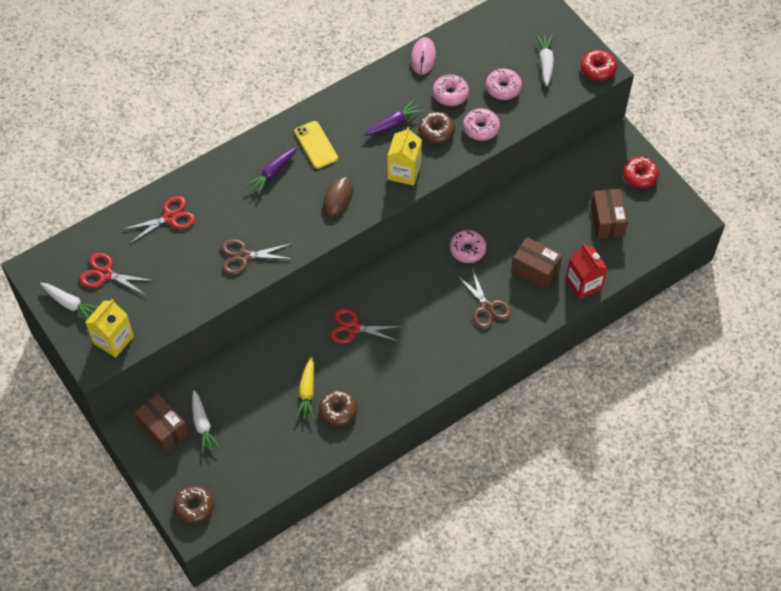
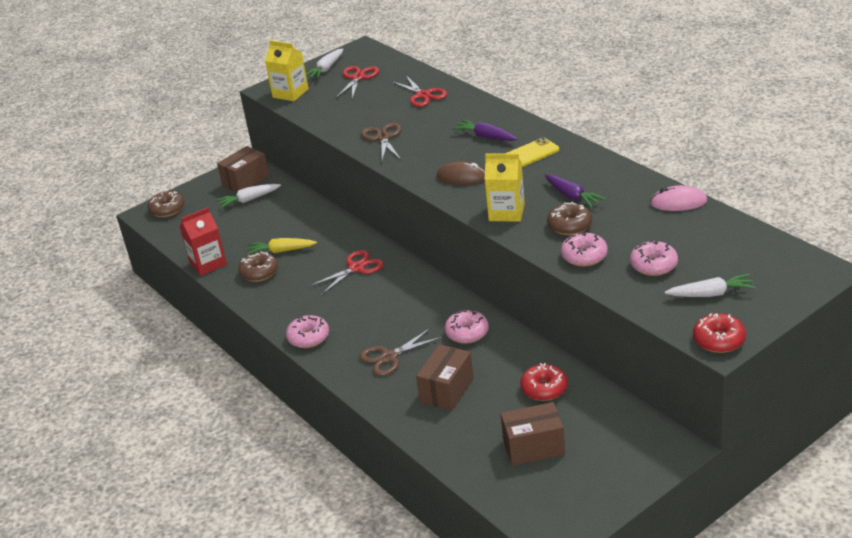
camera: 90 degrees right, 25 degrees down
(353, 328) = (356, 268): red scissors -> red scissors turned 45 degrees clockwise
(450, 94) = (629, 228): pink donut -> pink donut (308, 337)
(583, 284) = (432, 434): red carton -> red carton (208, 264)
(639, 176) = (617, 473): red donut -> red donut (544, 389)

